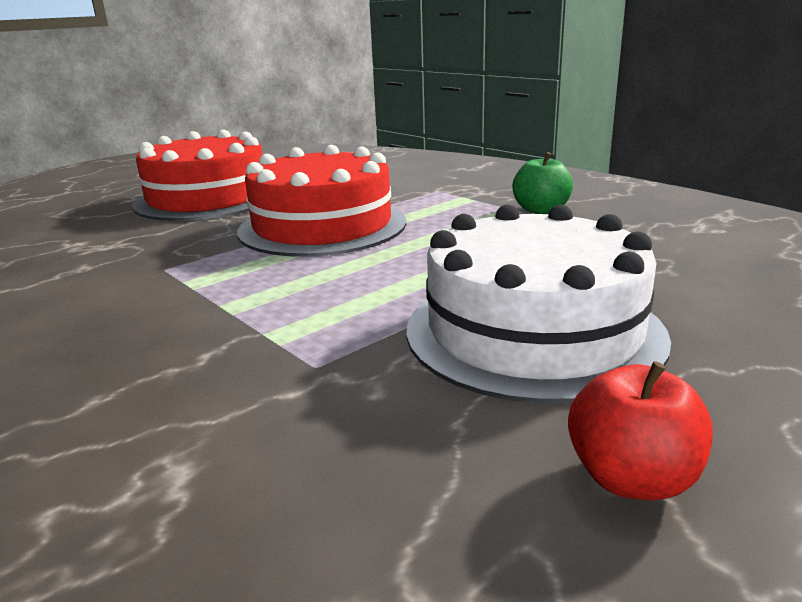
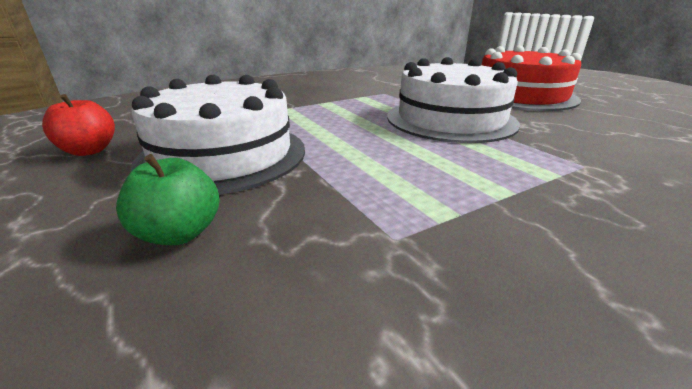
camera: 100 degrees right, 5 degrees up
(322, 226) = (450, 119): red cake -> white cake
(540, 210) = (501, 210): green apple -> green apple (179, 233)

